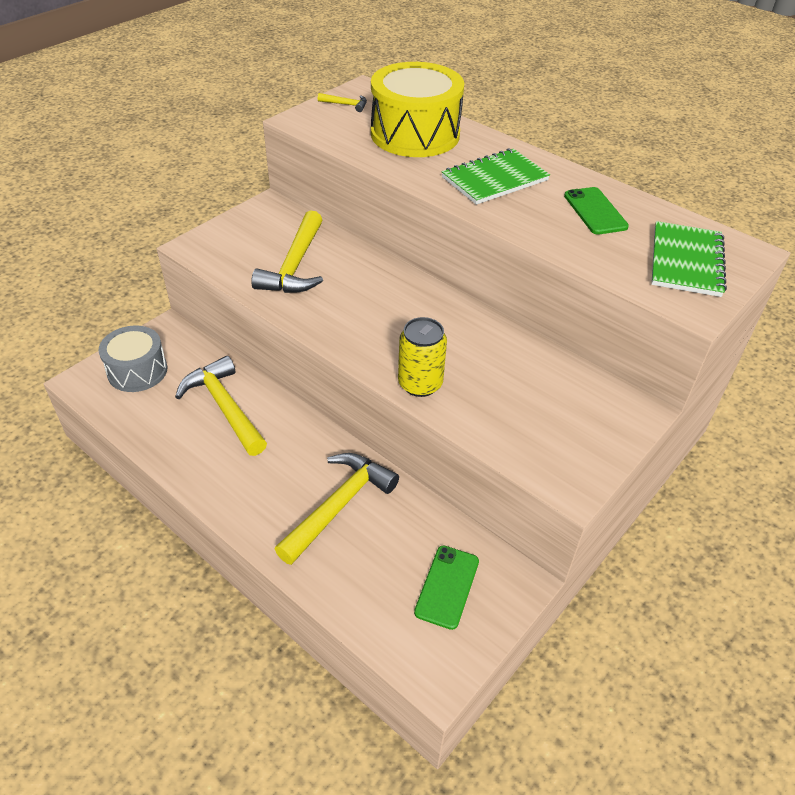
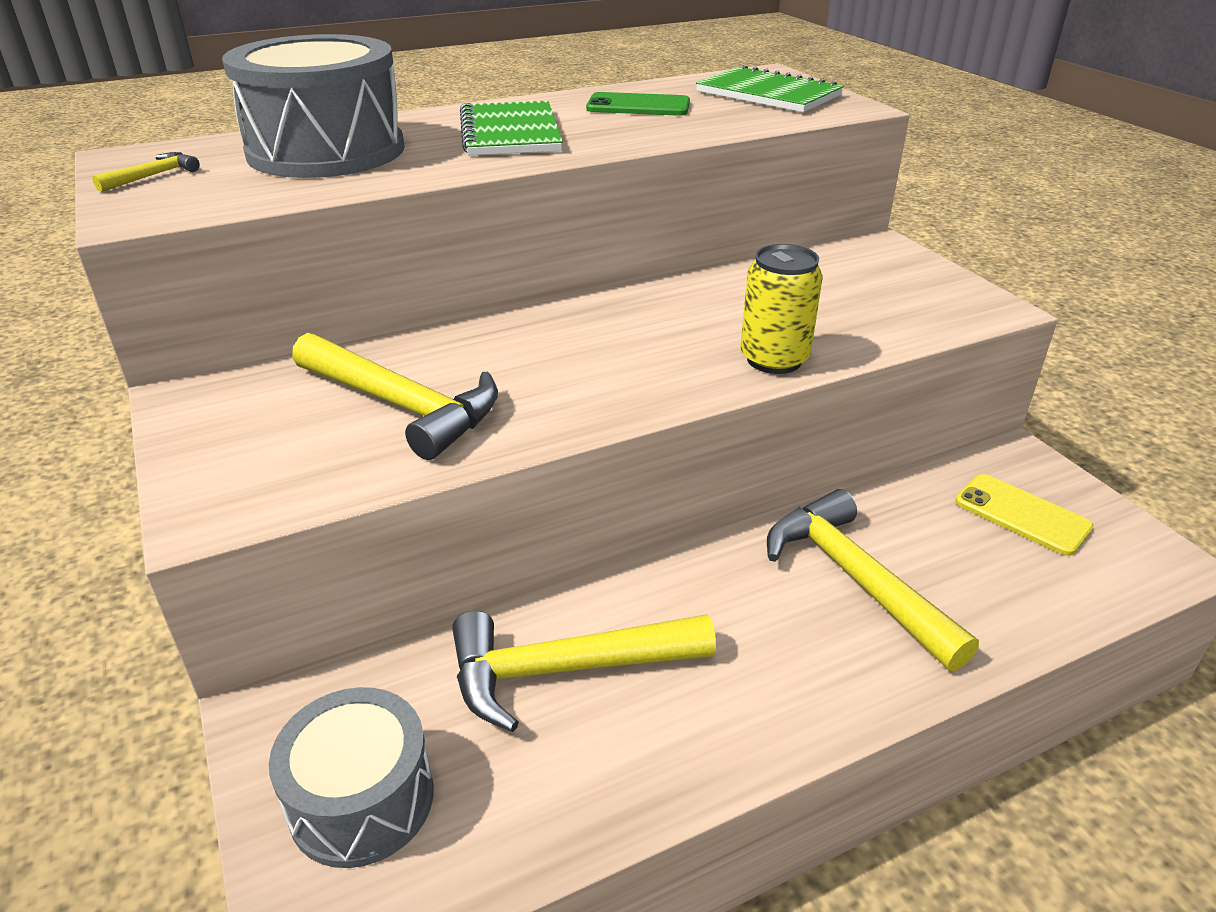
camera: 65 degrees left, 10 degrees down
(415, 134) = (326, 151): yellow drum -> grey drum
(447, 586) = (1022, 515): green phone -> yellow phone

